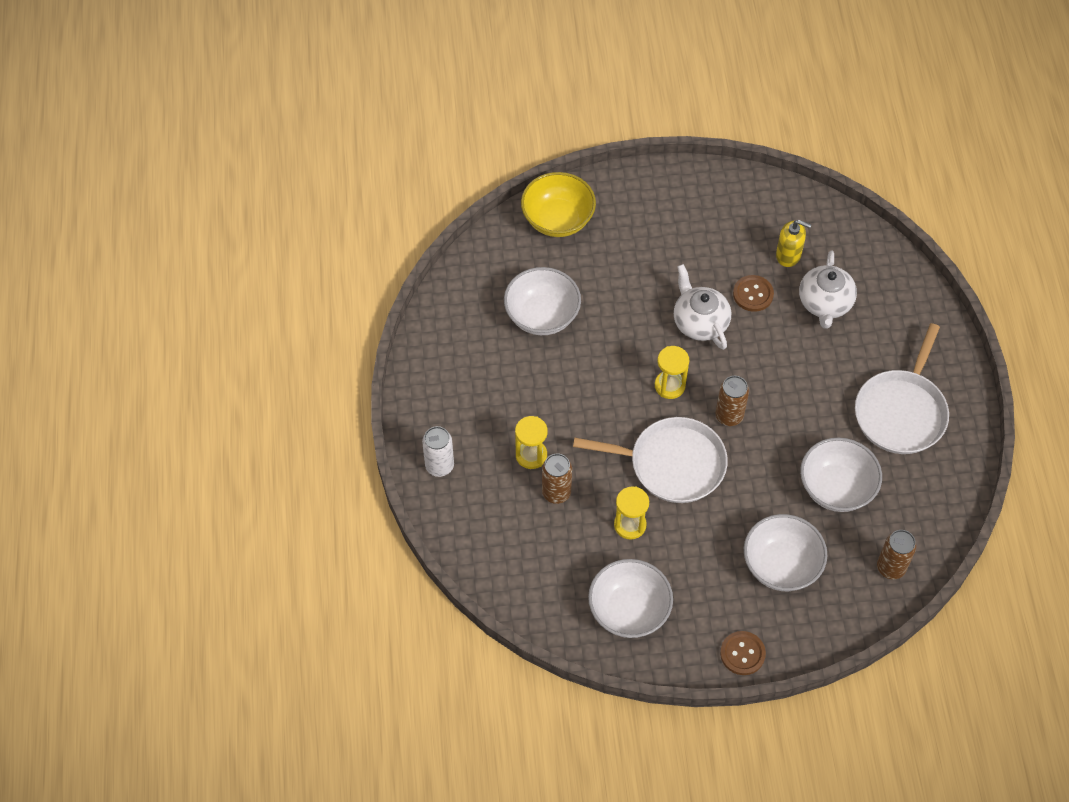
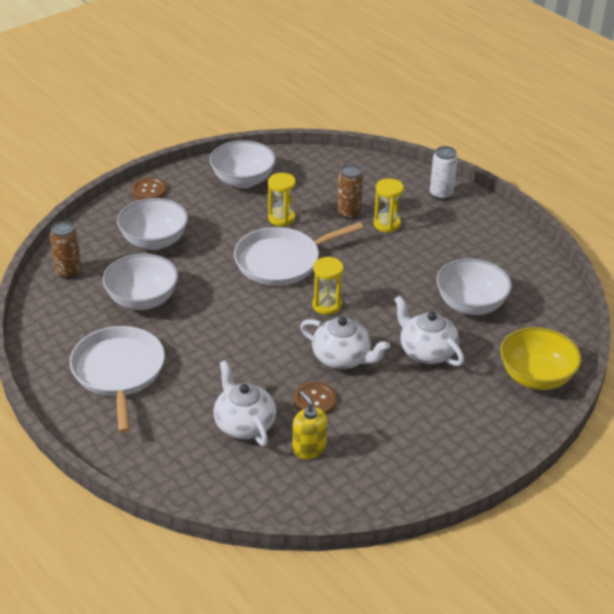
camera: 145 degrees right, 20 degrees down
(624, 290) = (426, 351): none -> white teapot
(729, 416) = (263, 307): brown can -> none
(788, 255) = (309, 448): yellow soap dispenser -> yellow soap dispenser turned 75 degrees clockwise

